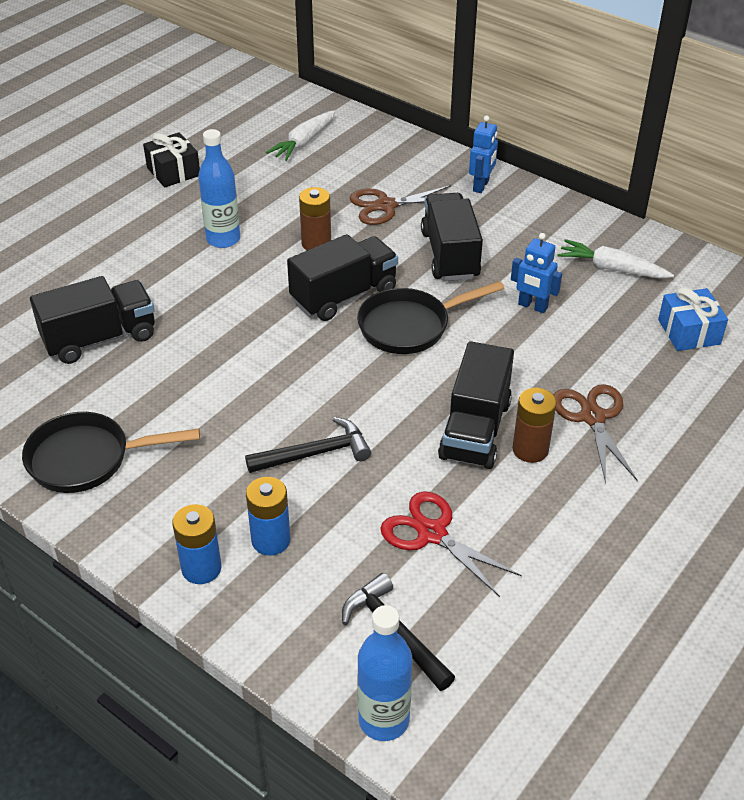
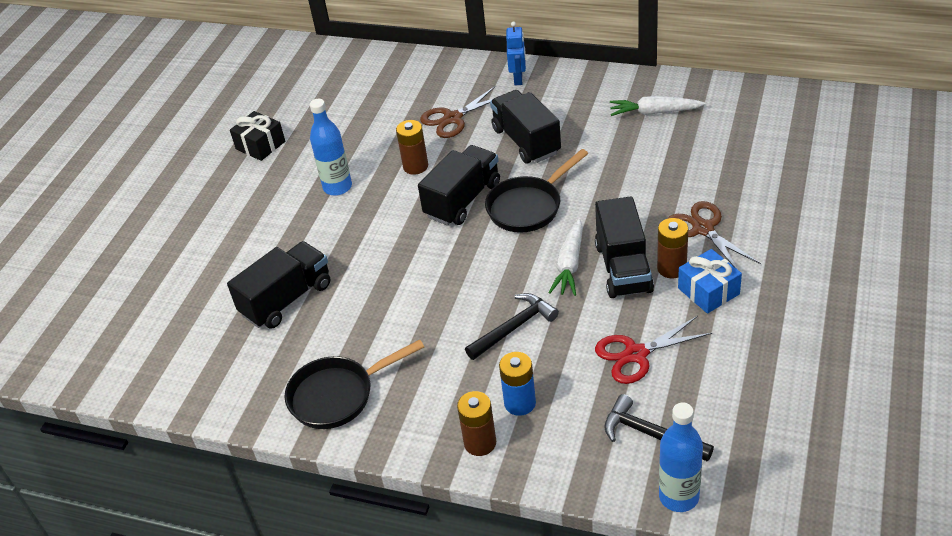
camera: 15 degrees left, 0 degrees up
(201, 568) = (480, 443): blue battery -> brown battery
(304, 142) = (355, 87): white carrot -> white carrot (570, 264)
(432, 533) = (636, 354): red scissors -> red scissors turned 45 degrees counterclockwise
(532, 306) = (612, 160): blue robot -> none
(689, 332) = (736, 142): blue gift -> blue gift (708, 291)

